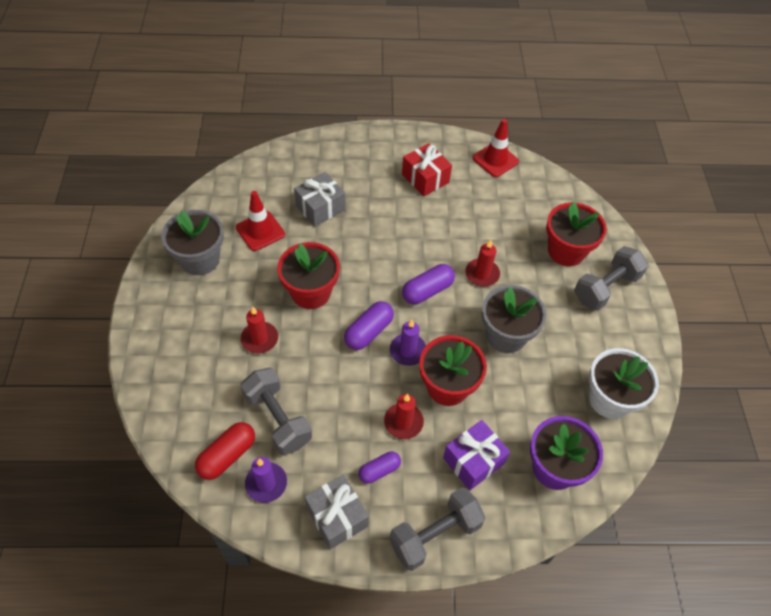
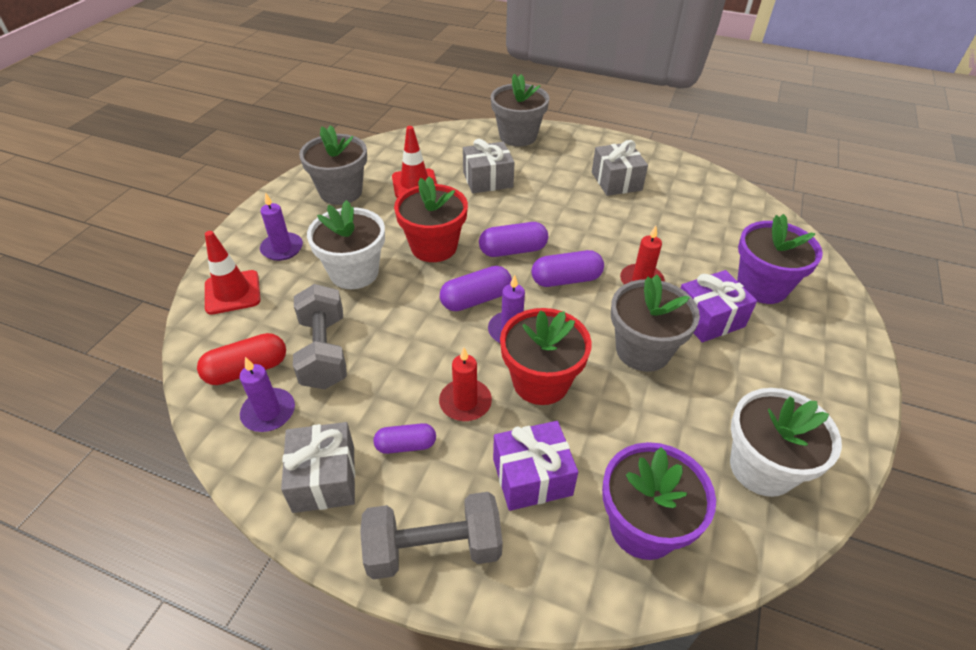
camera: 25 degrees right, 10 degrees down
(184, 335) = (282, 248): none -> purple candle
(259, 339) = (354, 272): red candle -> white flower pot
(323, 150) = (518, 136): none -> grey flower pot
(375, 275) = (513, 250): none -> purple capsule
(425, 178) = (616, 181): red gift -> grey gift
(495, 160) = (707, 183): red traffic cone -> red traffic cone (232, 292)
(540, 292) = (708, 318): none -> purple gift
(566, 251) = (762, 286): red flower pot -> purple flower pot
(605, 288) = (803, 338): grey dumbbell -> none

